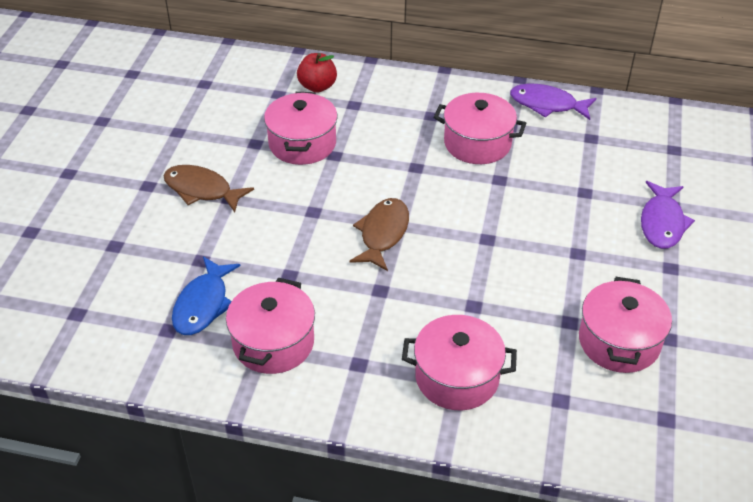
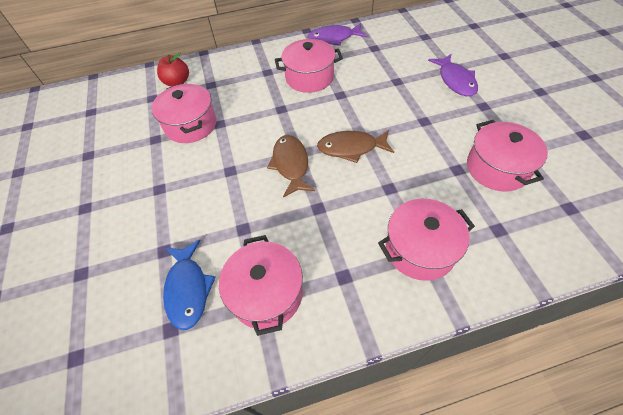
camera: 25 degrees left, 10 degrees up
(202, 190) = (132, 192): brown fish -> brown fish (351, 148)

